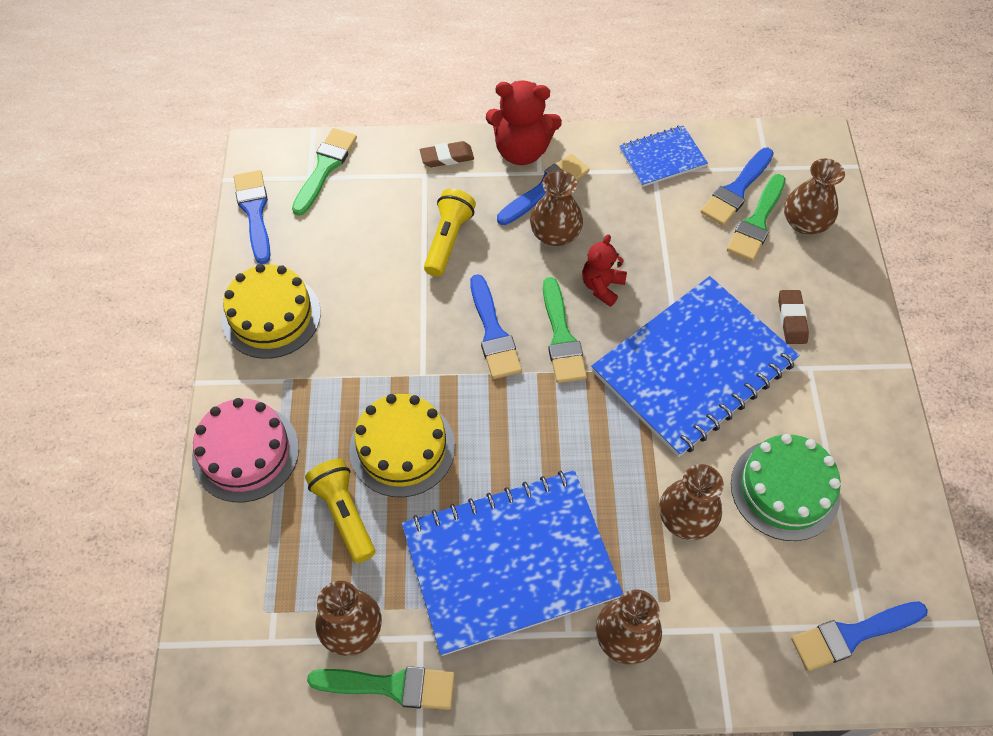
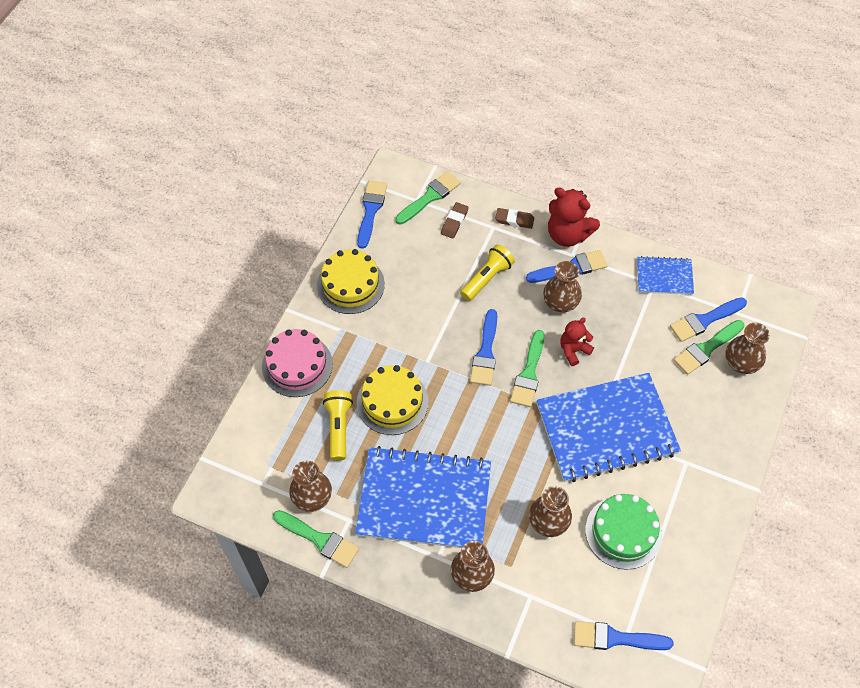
camera: 25 degrees right, 0 degrees up
(791, 319) = (692, 425): brown eraser -> brown eraser (454, 222)

